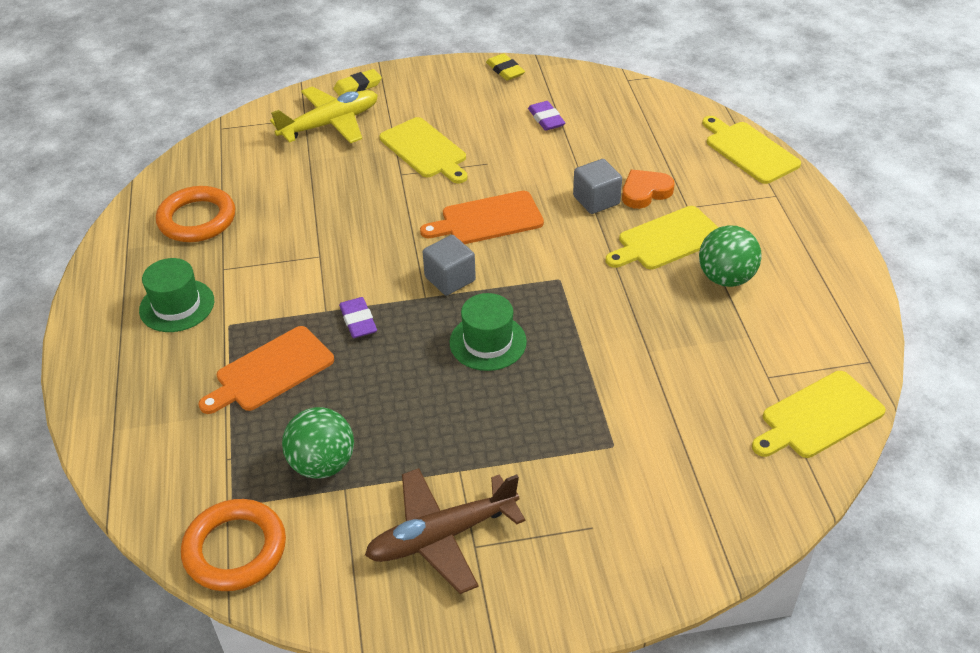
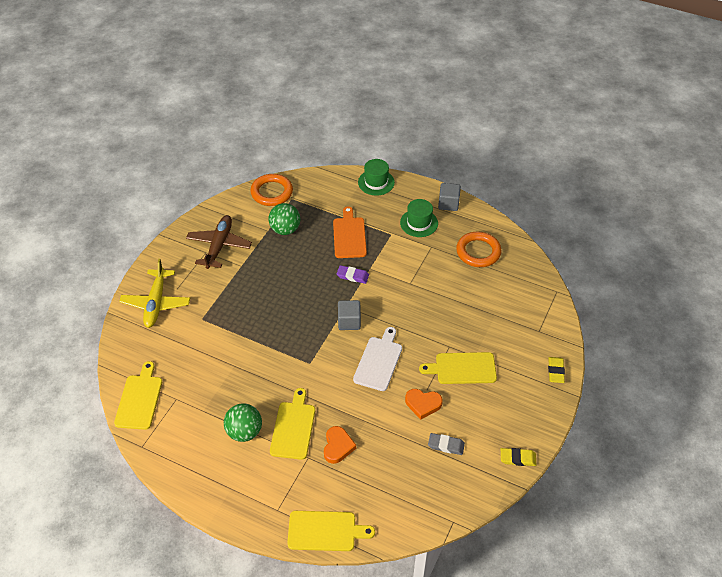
camera: 125 degrees right, 5 degrees up
(330, 124) = (523, 339): yellow plane -> yellow plane (156, 303)
(488, 219) = (379, 361): orange cutting board -> white cutting board
(488, 342) = (296, 312): green hat -> green hat (376, 182)
(511, 157) = (423, 404): none -> orange heart
(546, 119) = (446, 445): purple eraser -> grey eraser
(596, 200) = (351, 418): grey cube -> grey cube (448, 204)

